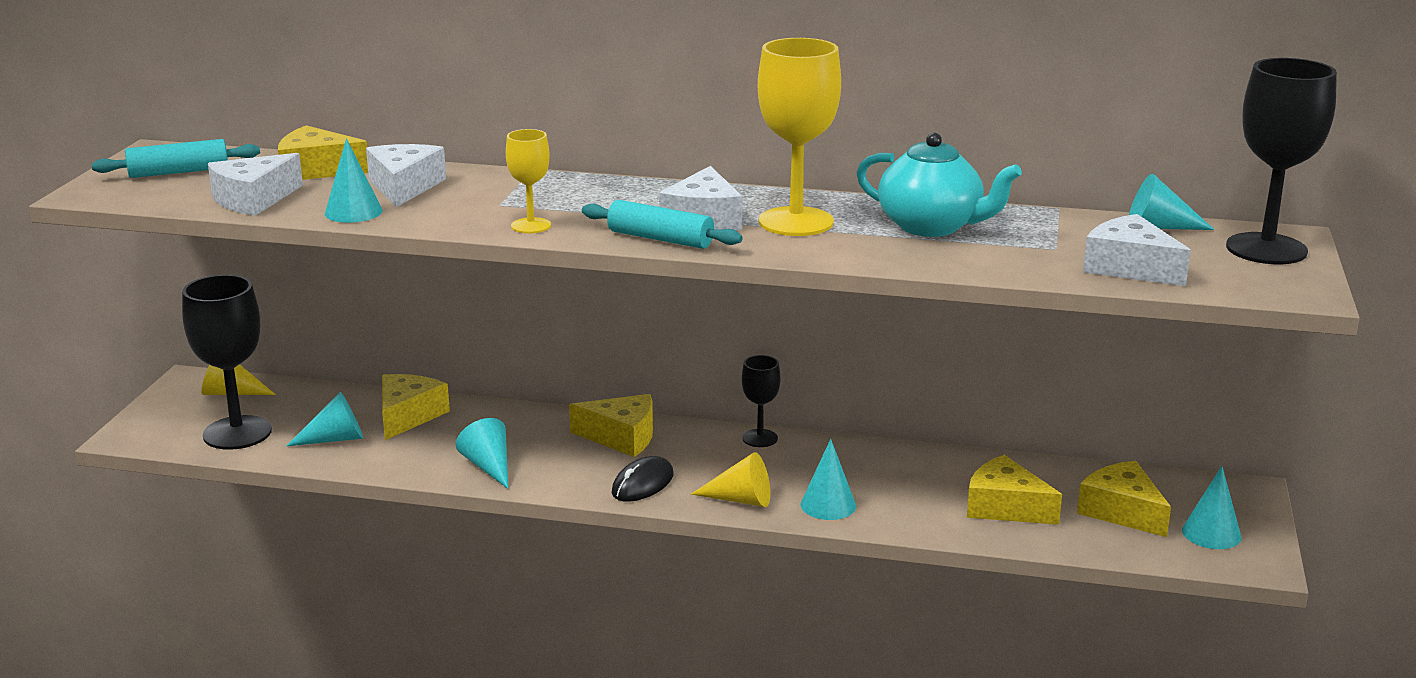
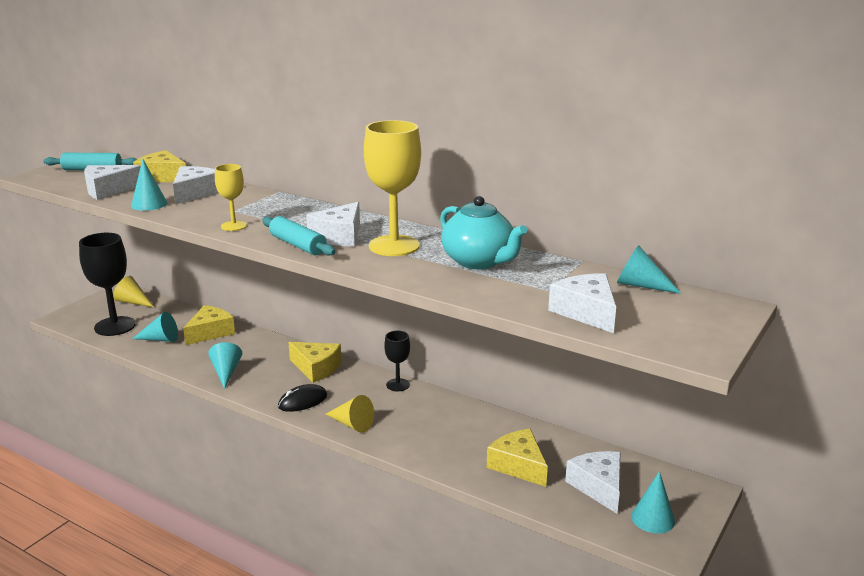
camera: 20 degrees right, 0 degrees up
(828, 505) = (403, 439): turquoise cone -> none
(1122, 511) = (598, 487): yellow cheese -> white cheese
(1266, 249) = (707, 314): black goblet -> none

